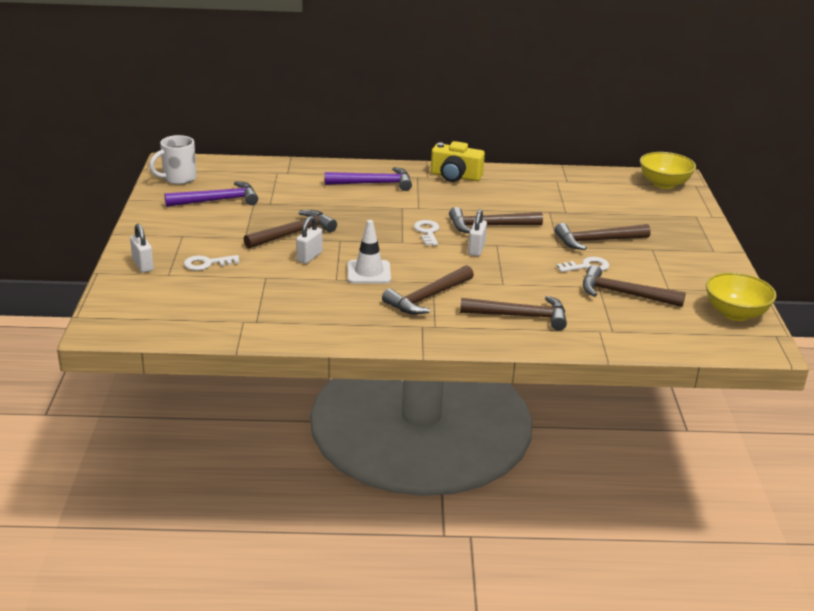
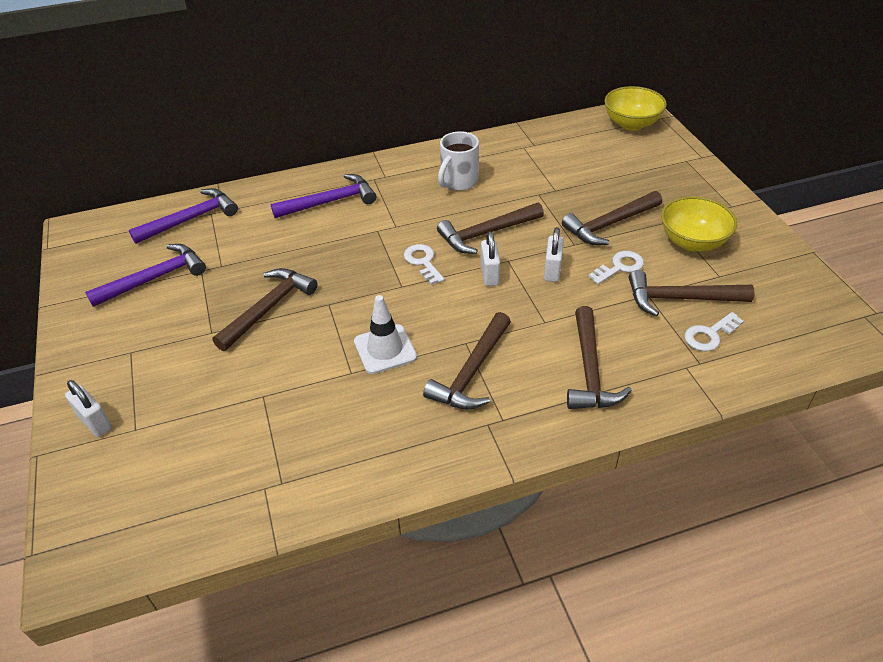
camera: 15 degrees left, 15 degrees up
(178, 179) = (93, 255): white mug -> white mug (458, 182)
(207, 264) = (180, 394): white key -> white key (710, 335)
(260, 173) = (191, 219): none -> purple hammer
(309, 257) = (303, 343): white padlock -> white padlock (552, 270)
(455, 176) = (415, 167): yellow camera -> none
(520, 316) = (590, 370): brown hammer -> brown hammer turned 105 degrees clockwise
(735, 313) = (806, 294): yellow bowl -> yellow bowl (692, 242)

